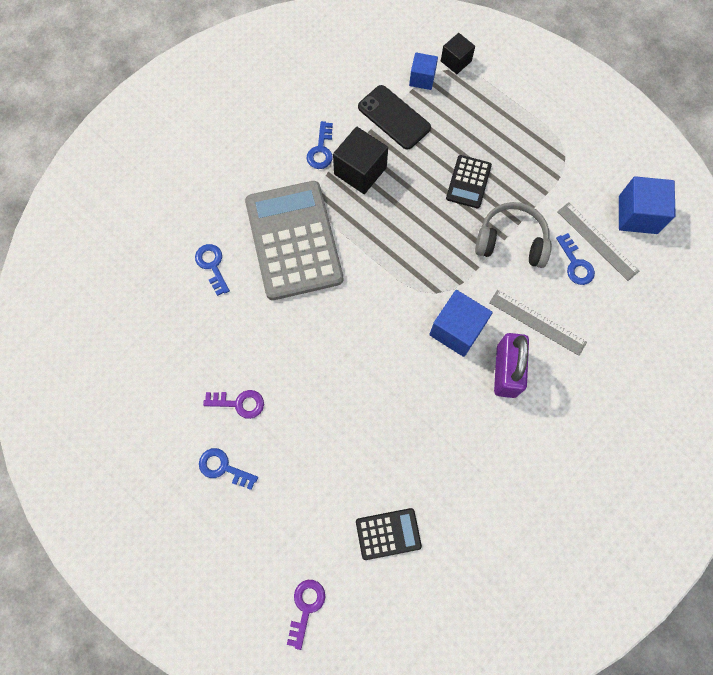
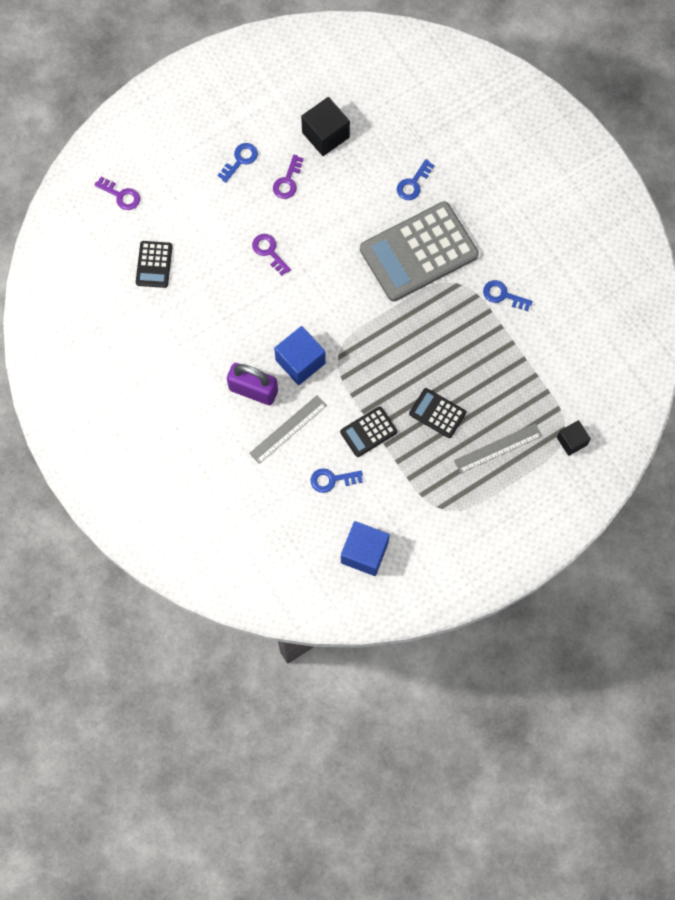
camera: 105 degrees right, 0 degrees up
(212, 265) = (413, 184): blue key -> blue key turned 135 degrees clockwise
(293, 240) = (419, 252): grey calculator -> grey calculator turned 150 degrees clockwise
(334, 400) = (269, 251): none -> purple key
(360, 171) = (473, 323): black cube -> black cube (325, 135)
(394, 117) = (522, 367): black phone -> none
(422, 78) = (559, 404): blue cube -> none
(511, 241) = (368, 432): grey headphones -> black calculator
(597, 241) = (348, 507): grey ruler -> grey ruler (498, 448)

